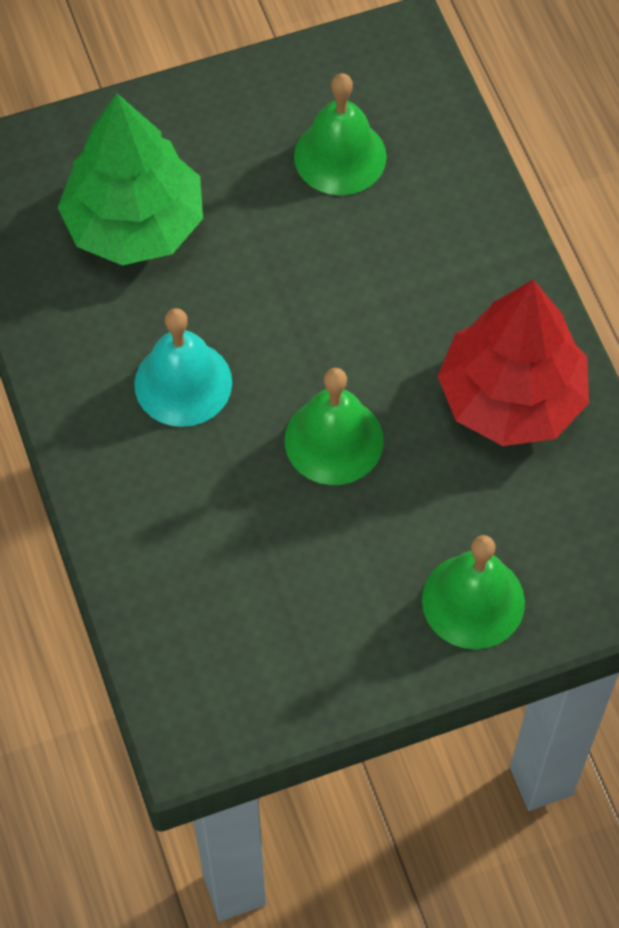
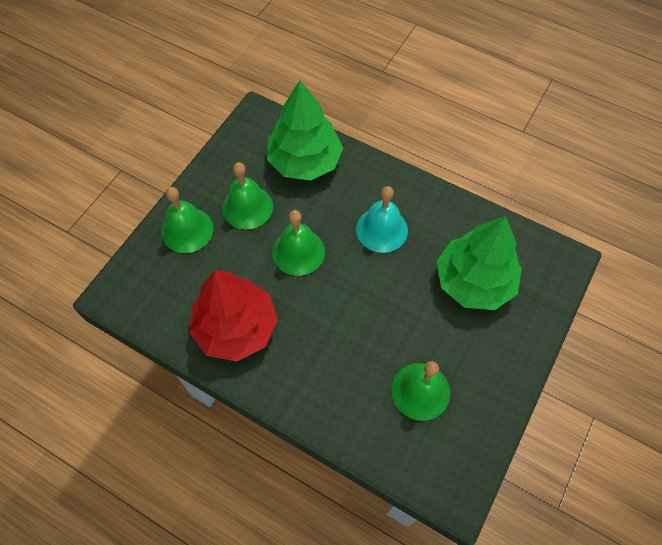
camera: 140 degrees right, 0 degrees up
(189, 582) = (305, 161): none -> green tree
(349, 569) = (247, 207): none -> green bell

